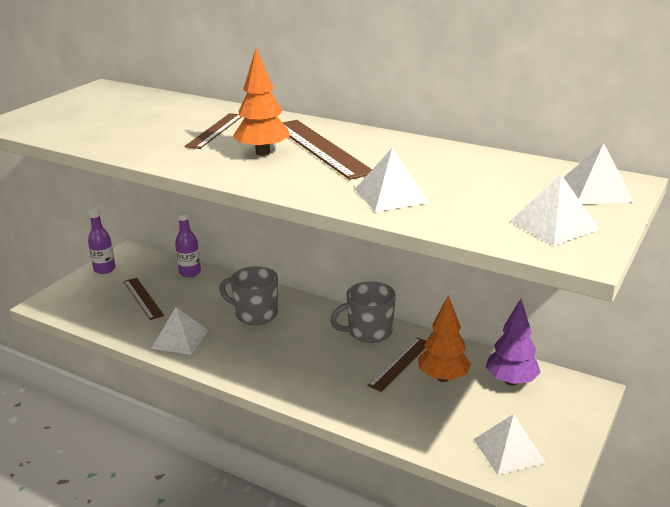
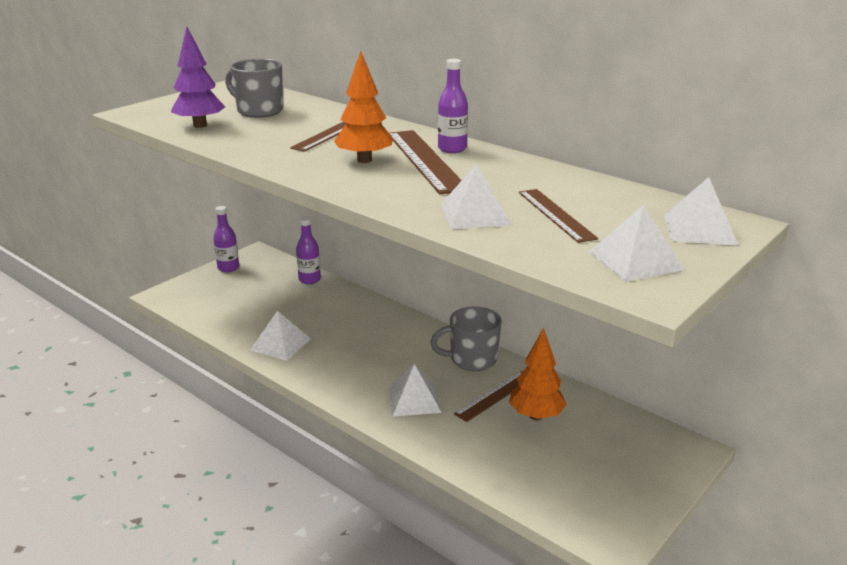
camera: 10 degrees right, 0 degrees up
(143, 298) = (257, 300): brown ruler -> brown ruler (556, 214)
(255, 314) = (361, 328): grey mug -> grey mug (259, 111)
(341, 135) = (452, 149): none -> purple bottle
(509, 450) = (583, 501): white pyramid -> white pyramid (414, 399)
(511, 381) = (608, 429): purple tree -> purple tree (200, 125)

